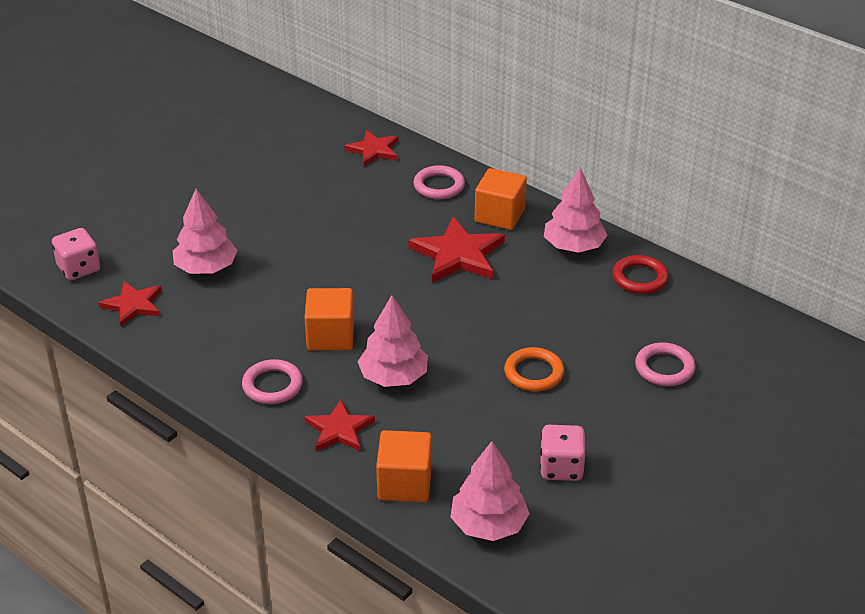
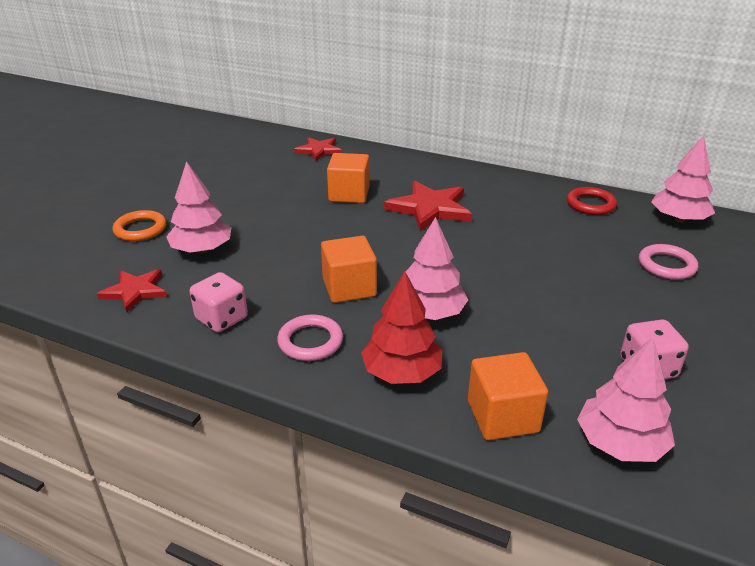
camera: 15 degrees left, 5 degrees down
(79, 268) = (69, 268): pink dice -> pink dice (221, 319)
(339, 429) = (401, 372): red star -> red tree
(439, 186) = (385, 166): pink ring -> none
(499, 215) = (447, 178): orange cube -> orange cube (349, 194)
(534, 373) = (558, 288): orange ring -> orange ring (140, 229)
(574, 246) = (521, 191): pink tree -> pink tree (678, 219)

